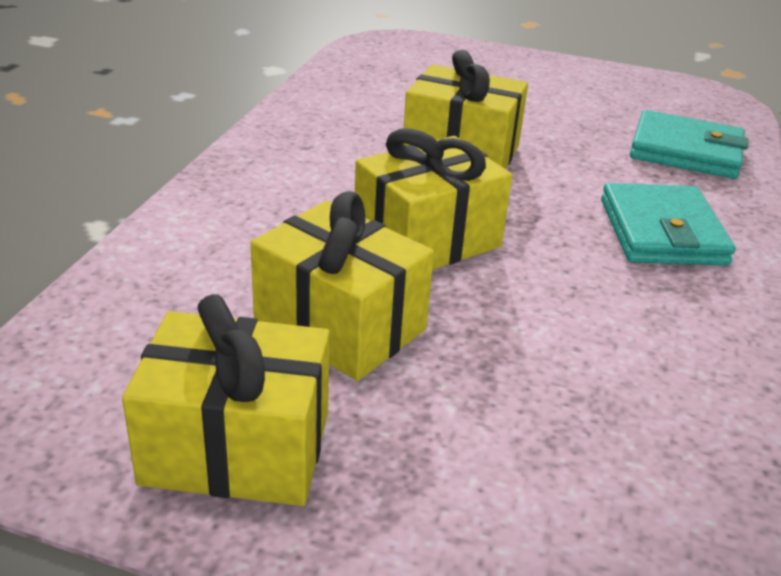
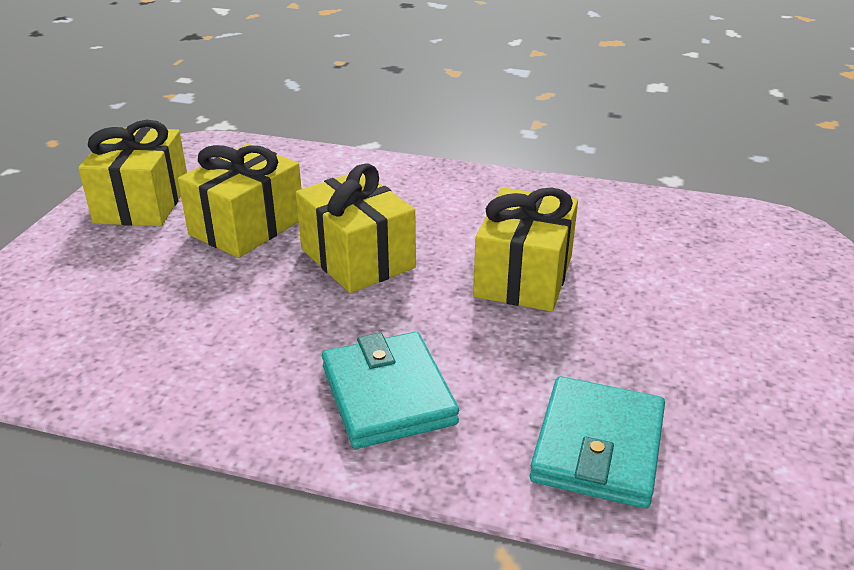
camera: 90 degrees right, 0 degrees up
(662, 232) = (388, 395): turquoise wallet -> turquoise wallet turned 75 degrees clockwise

